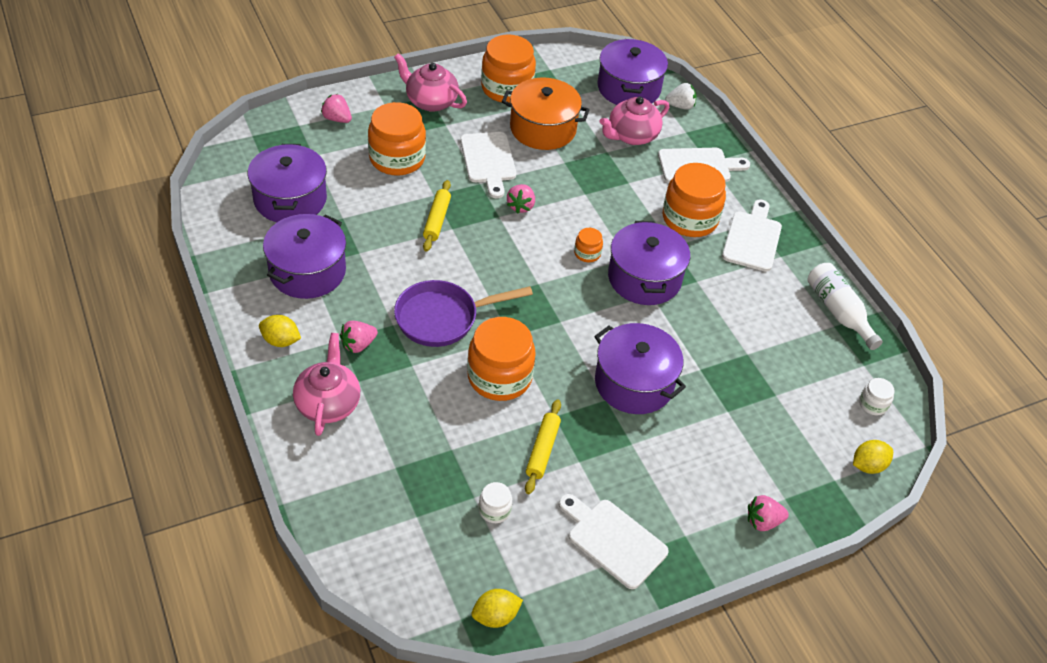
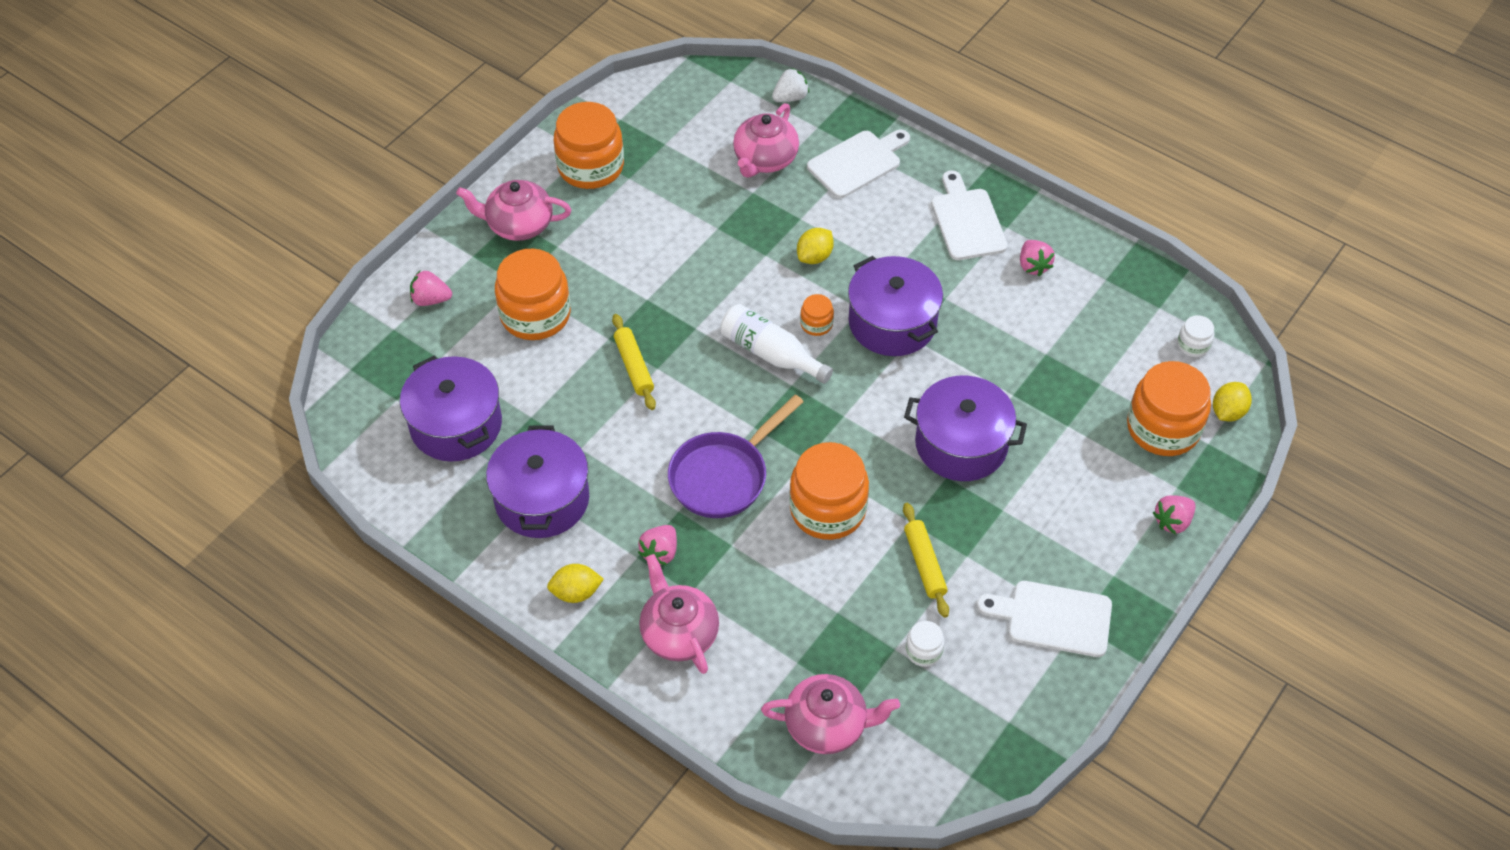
camera: 25 degrees left, 5 degrees up
(382, 522) = (827, 725): none -> pink teapot
(488, 161) = (636, 267): white cutting board -> none
(495, 616) = (1000, 754): yellow lemon -> yellow lemon (814, 257)
(521, 206) = (710, 304): pink strawberry -> pink strawberry (1033, 266)
(543, 128) = (665, 198): orange pot -> none
(628, 88) = (721, 102): purple pot -> none
(690, 219) = (891, 230): orange jar -> orange jar (1163, 428)
(838, 312) = (1100, 261): white bottle -> white bottle (770, 353)

